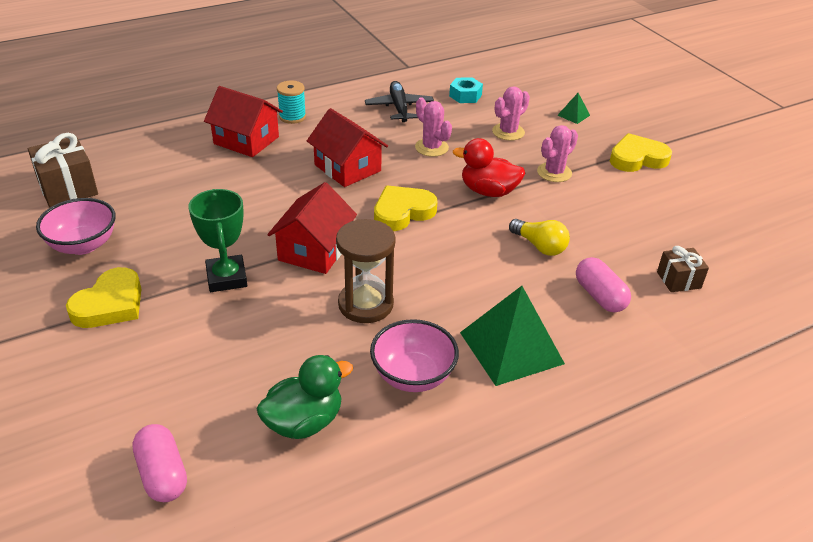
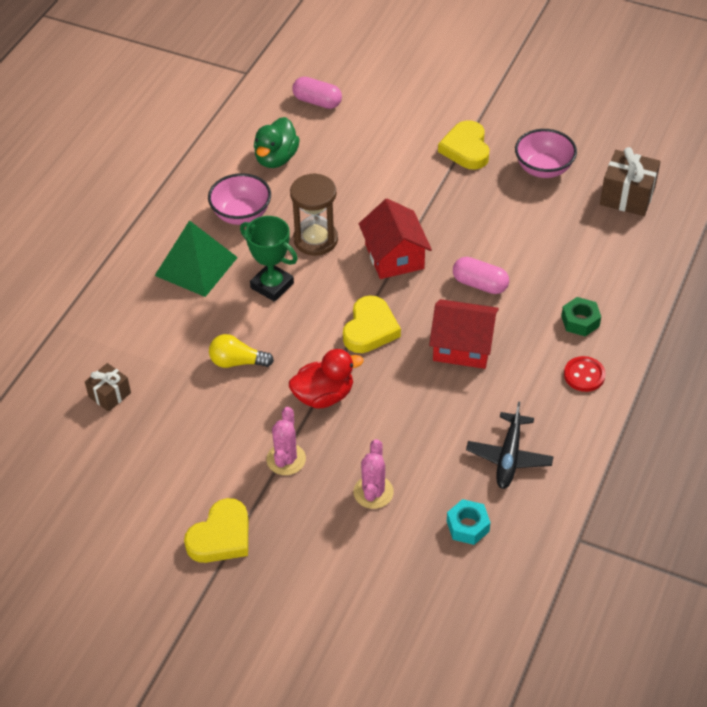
camera: 145 degrees right, 10 degrees up
(226, 278) = (423, 204): green trophy -> green trophy (272, 285)
(246, 140) = (580, 321): red house -> green nut
(292, 117) = (584, 375): turquoise spool -> red button
(399, 108) = (509, 457): black plane -> black plane turned 60 degrees clockwise
(431, 147) = (421, 419): pink cactus -> none
(573, 115) = (330, 571): green pyramid -> none
(599, 296) = (162, 342): pink capsule -> pink capsule (480, 284)

